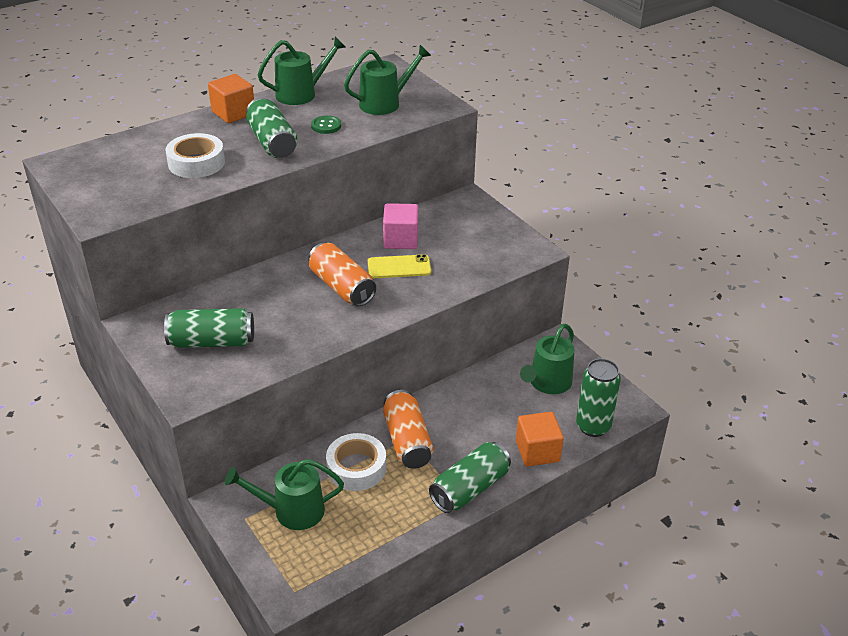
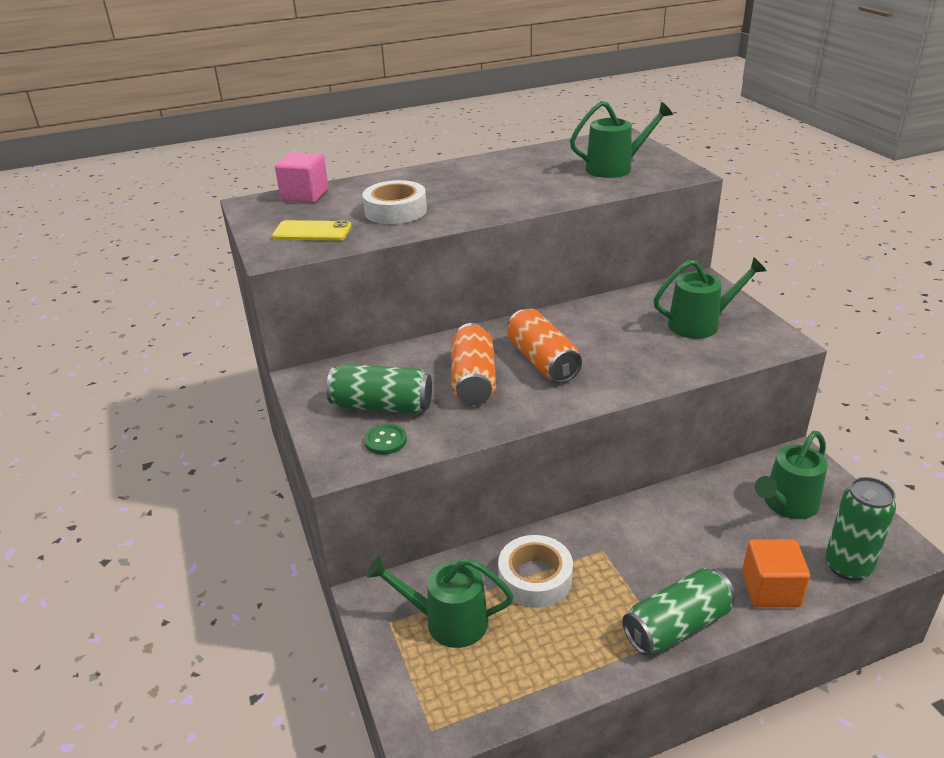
camera: 15 degrees right, 5 degrees down
(233, 113) = (447, 170): orange cube -> none
(272, 142) = (482, 197): green can -> none
(301, 94) = (524, 157): green watering can -> green watering can (700, 324)
(326, 126) = (545, 185): green button -> green button (385, 441)
(399, 267) = (613, 346): yellow phone -> yellow phone (312, 231)
(400, 240) = (618, 318): pink cube -> pink cube (305, 195)
(407, 441) = (602, 553): orange can -> orange can (473, 380)

